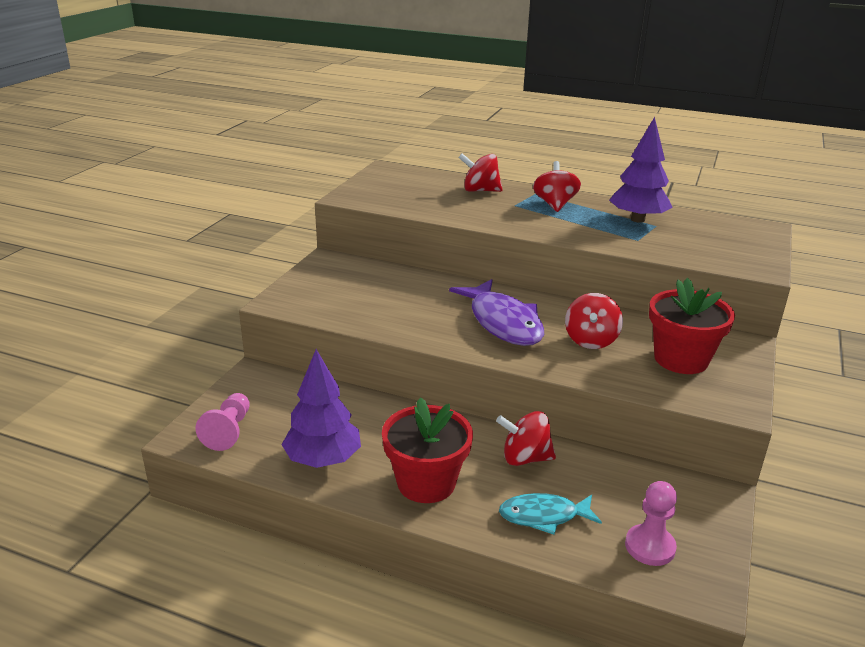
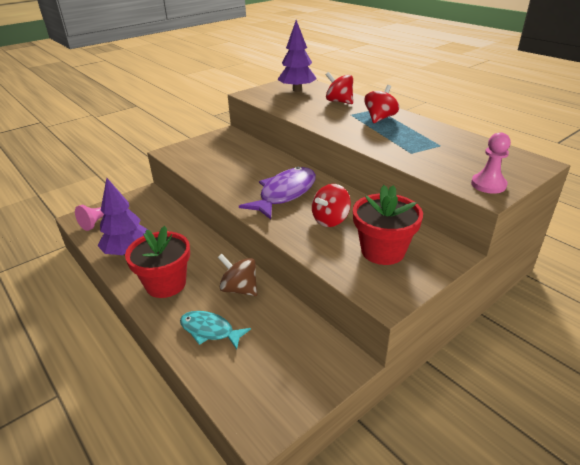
camera: 30 degrees right, 5 degrees up
(503, 322) = (285, 194): purple fish -> purple fish turned 150 degrees counterclockwise
(525, 458) = (239, 289): red spinning top -> brown spinning top
(637, 219) = (431, 138): purple tree -> purple tree (297, 90)
(650, 547) = (255, 379): pink pawn -> pink pawn (488, 185)

